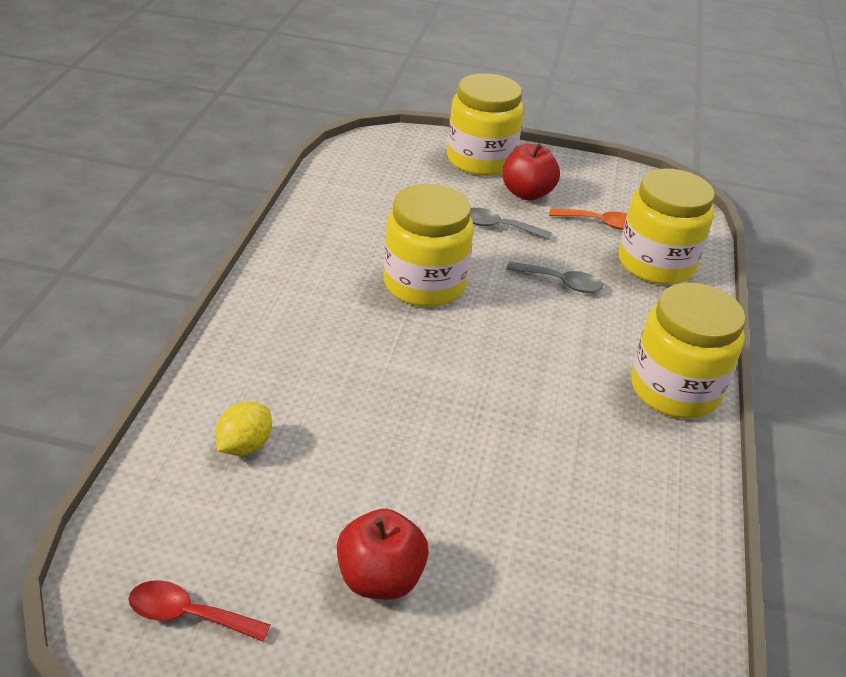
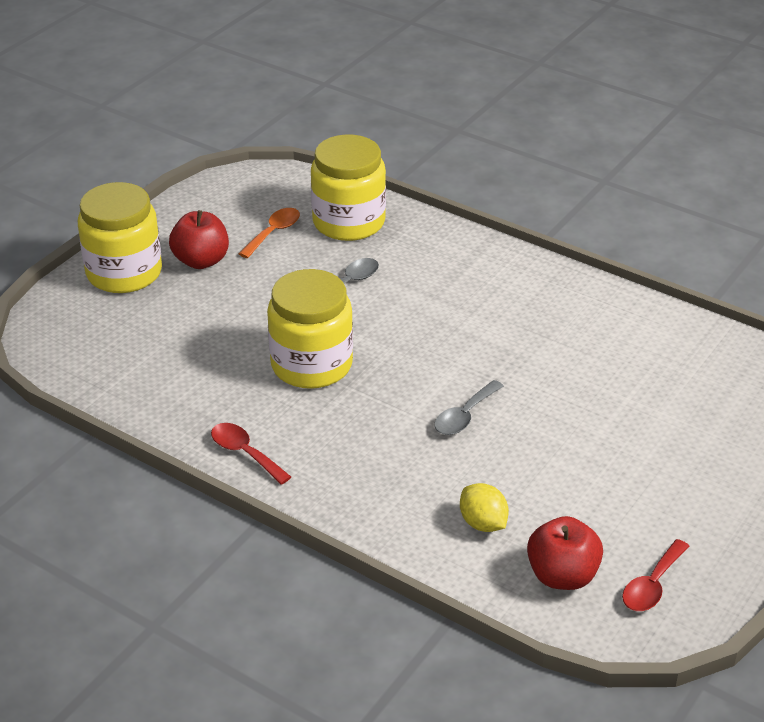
camera: 65 degrees left, 0 degrees up
(282, 271) = (245, 453): none -> red spoon
(380, 578) = (646, 475): red apple -> red apple (562, 576)
(498, 227) = (247, 294): grey spoon -> grey spoon (464, 416)
(675, 389) = (507, 268): yellow jar -> none

